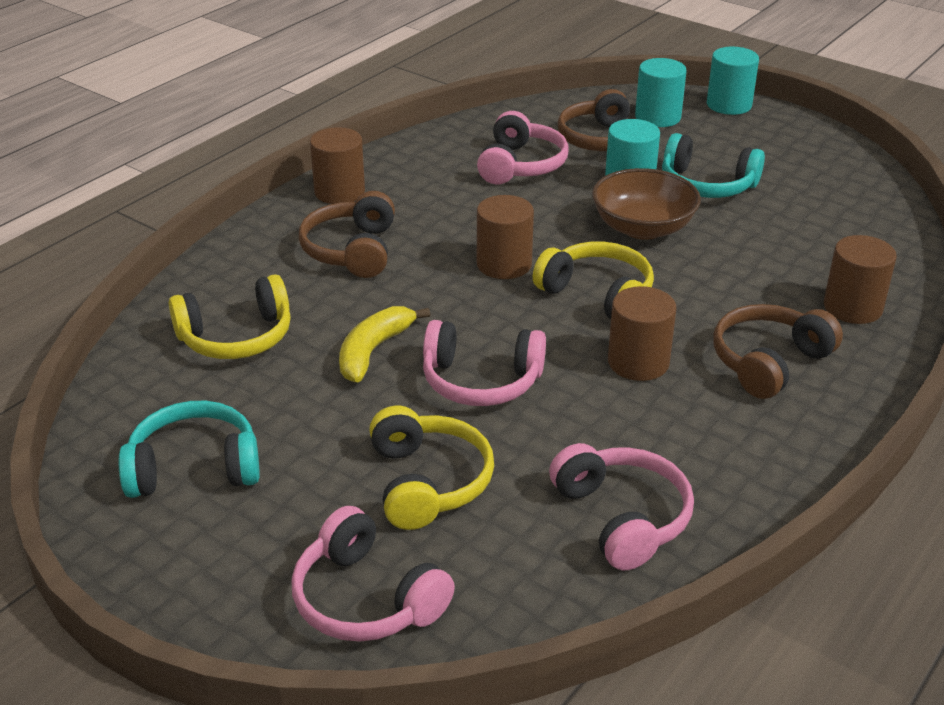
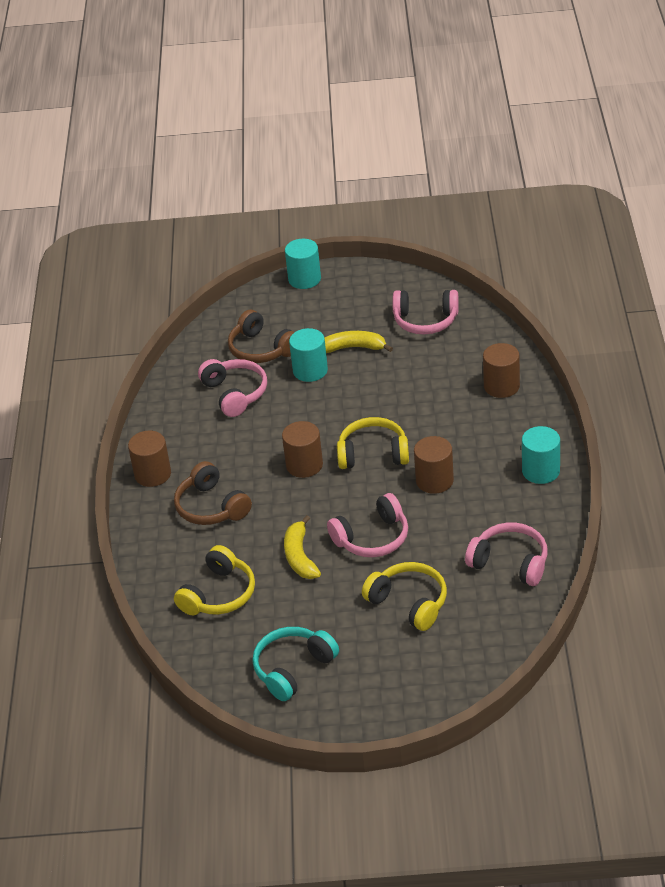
camera: 35 degrees left, 5 degrees up
(366, 599) = (446, 669): pink headphones -> pink headphones (425, 321)
(643, 228) = (350, 398): brown bowl -> none
(657, 117) = (273, 312): turquoise cylinder -> turquoise cylinder (541, 471)
(706, 185) = (353, 348): turquoise headphones -> yellow banana
(768, 362) = (493, 443): brown headphones -> none

